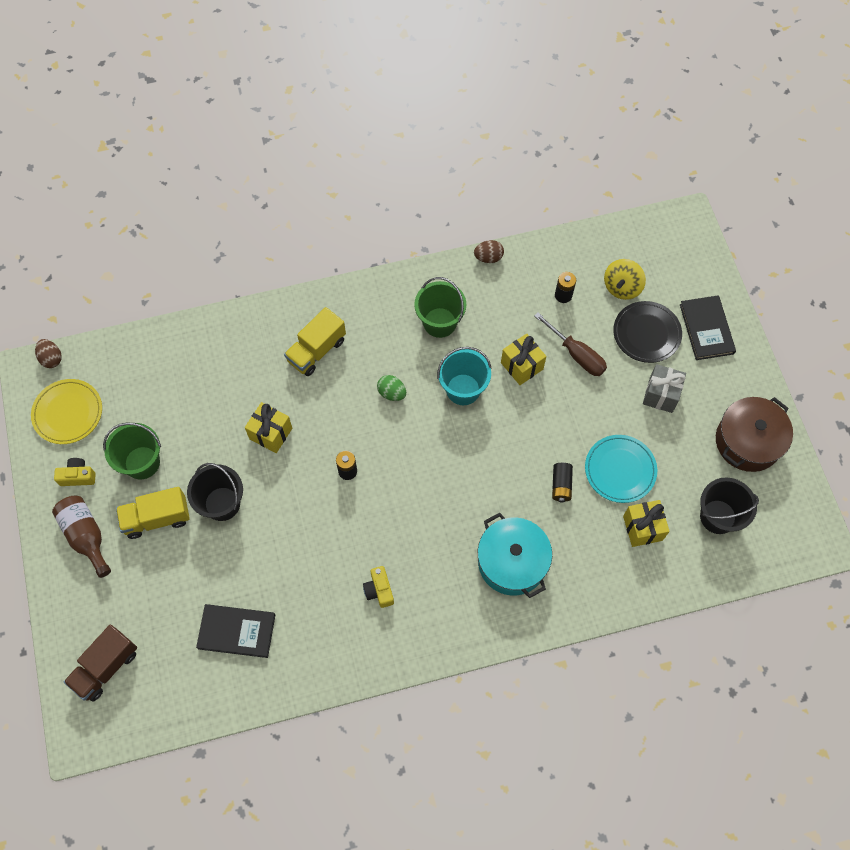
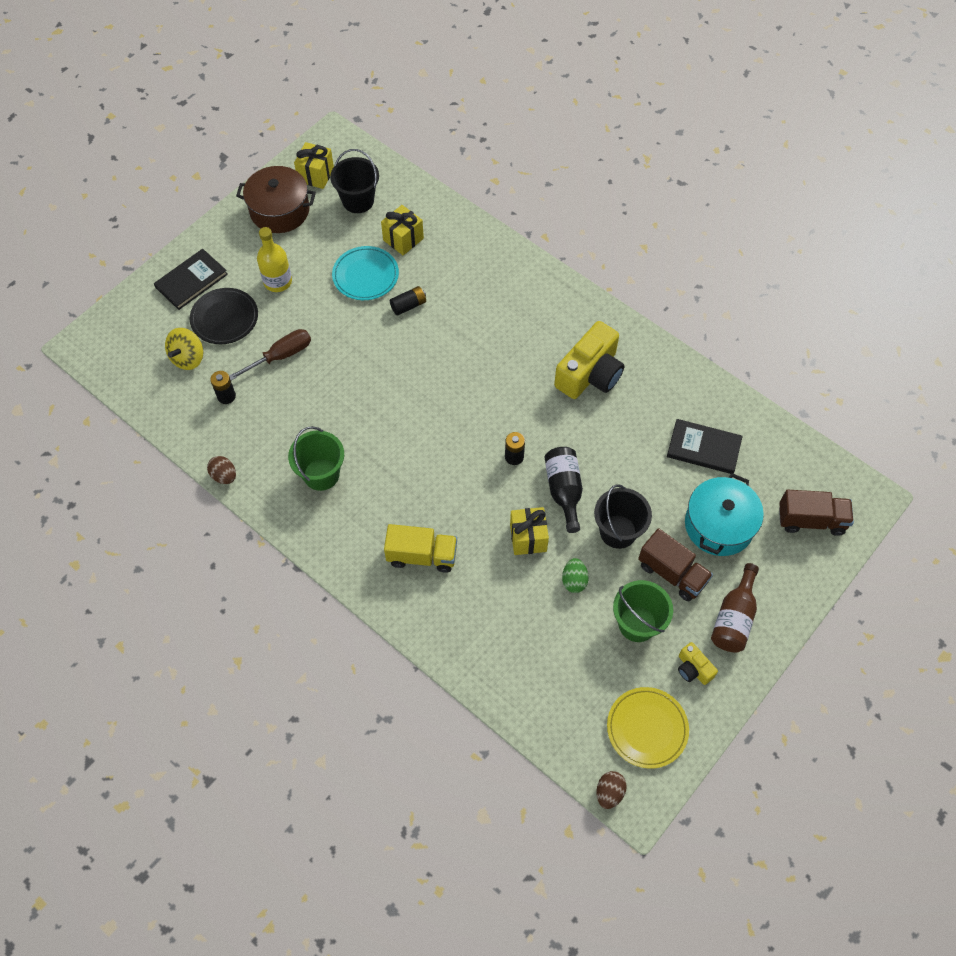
camera: 125 degrees left, 5 degrees down
(157, 518) = (672, 573): yellow truck -> brown truck
(236, 631) = (703, 448): black book -> black book turned 45 degrees counterclockwise
(288, 488) = (564, 491): none -> black bottle
(379, 590) = (590, 374): yellow camera -> yellow camera, size x2.09
(392, 393) = (418, 469): green egg -> green egg (574, 580)
(463, 389) = (374, 418): turquoise bucket -> none
(512, 562) = (496, 303): turquoise pot -> turquoise pot (719, 525)
(522, 366) = (320, 388): yellow gift -> yellow gift (316, 175)
(576, 354) = (280, 356): brown screwdriver -> brown screwdriver turned 45 degrees clockwise
(622, 287) = (188, 358): yellow spinning top -> yellow spinning top turned 120 degrees clockwise
(661, 395) = (278, 281): grey gift -> yellow bottle

